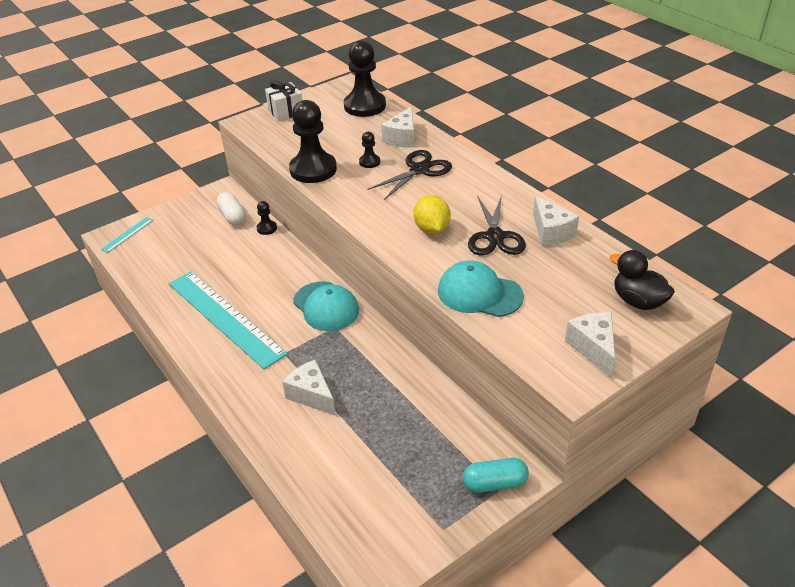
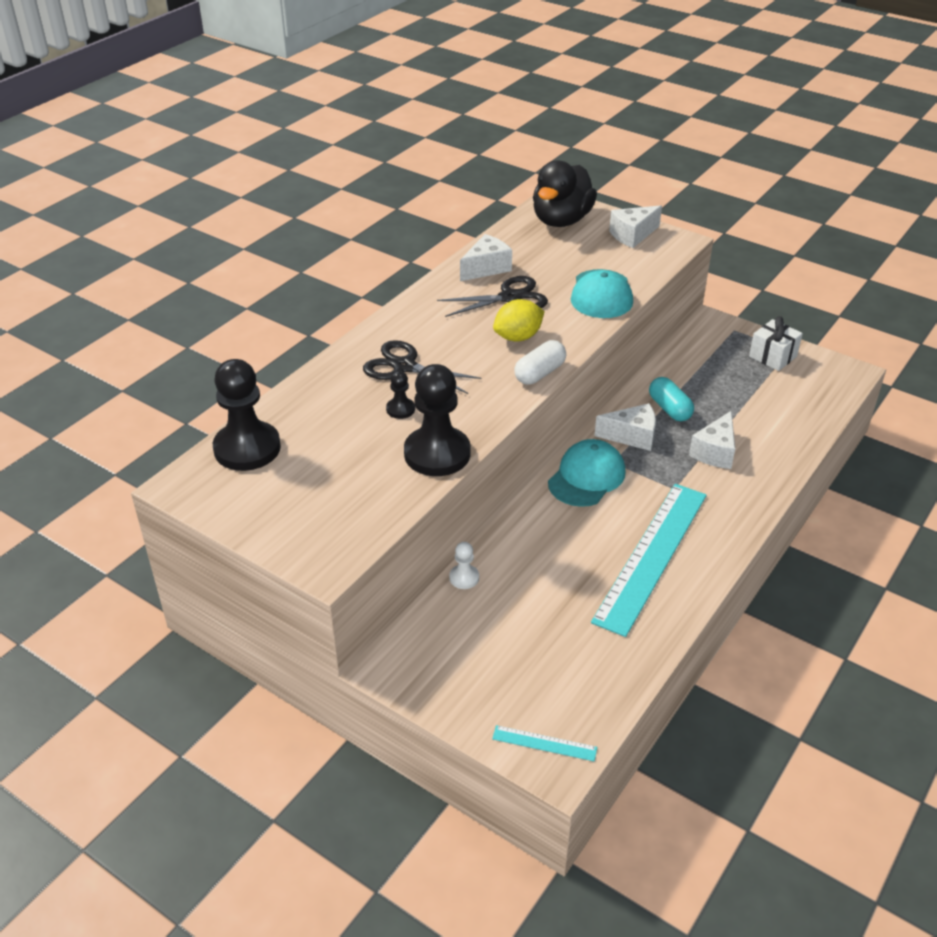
camera: 110 degrees left, 0 degrees up
(232, 216) = (450, 626): white capsule -> white capsule (539, 373)
(266, 228) = (464, 578): black pawn -> white pawn
(286, 112) = (282, 529): white gift -> white gift (773, 356)
(402, 138) = (332, 394): white cheese -> white cheese (632, 436)
(494, 483) = (730, 332): turquoise capsule -> turquoise capsule (669, 409)
(638, 301) = (561, 220): black duck -> black duck, size x1.50

